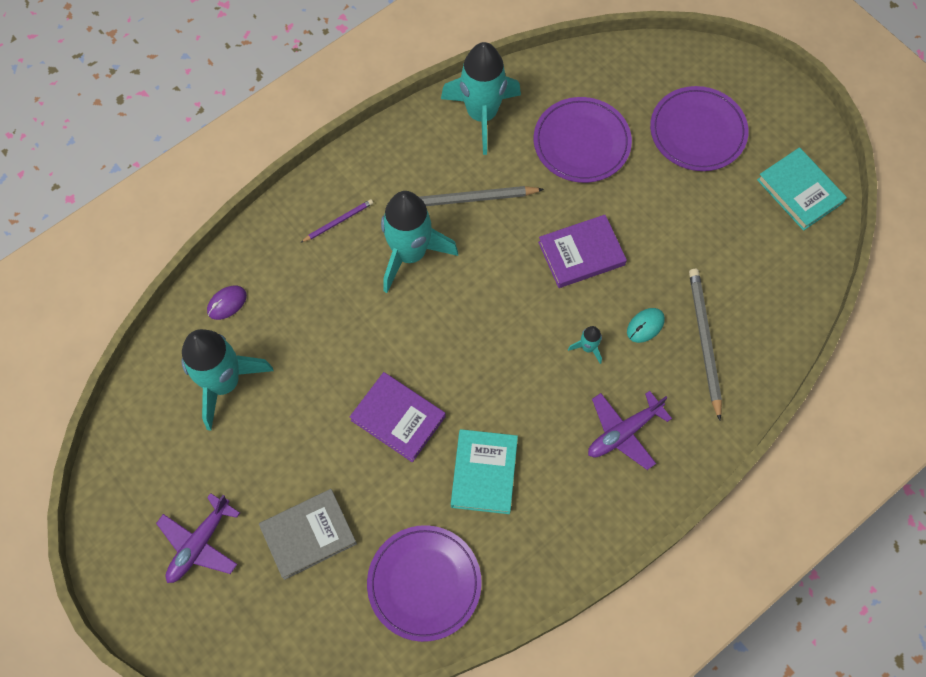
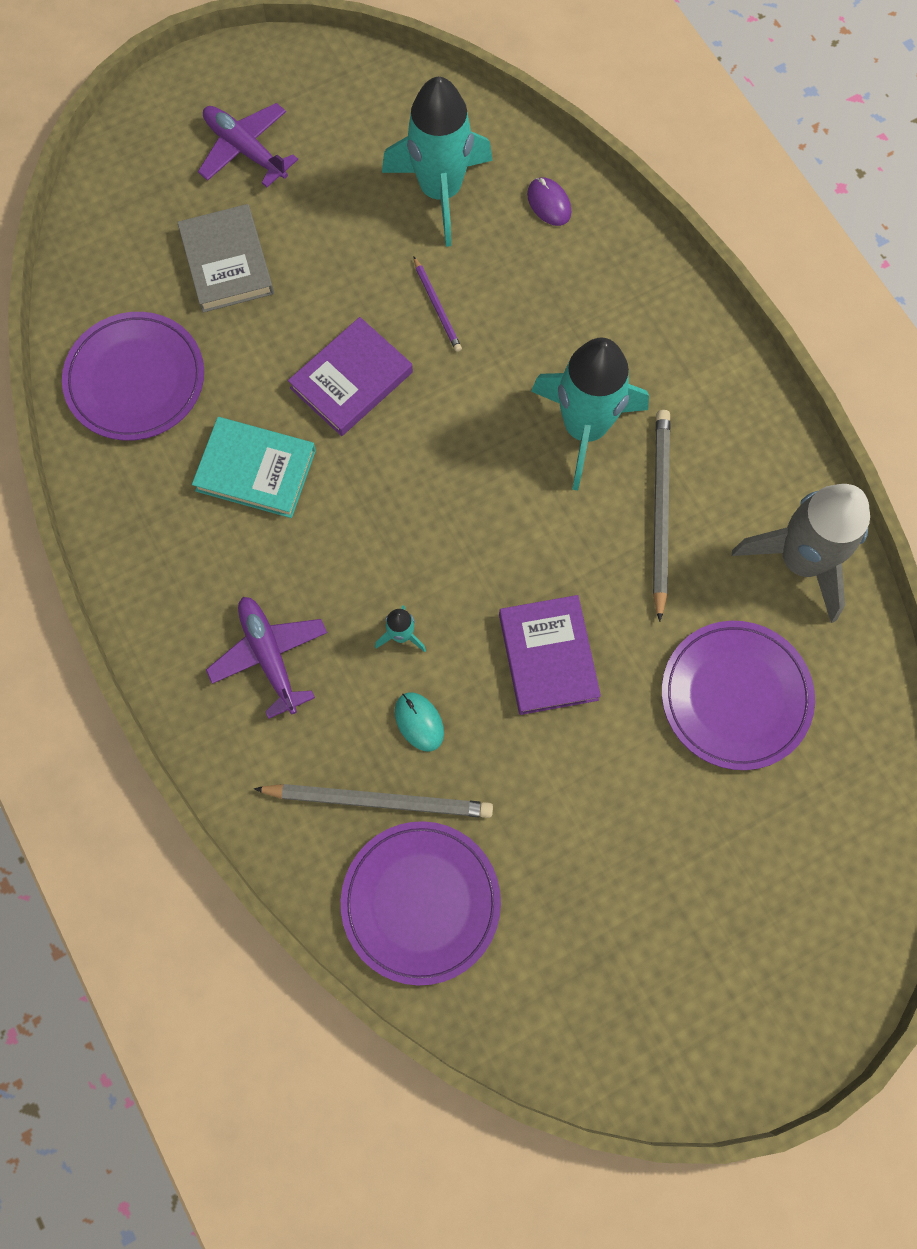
camera: 100 degrees right, 5 degrees up
(338, 221) = (648, 346): purple pencil -> purple pencil (437, 307)
(482, 115) = (800, 560): turquoise rocket -> grey rocket
(697, 131) = (735, 882): purple plate -> purple plate (421, 902)
(799, 191) = (604, 1021): turquoise book -> none

